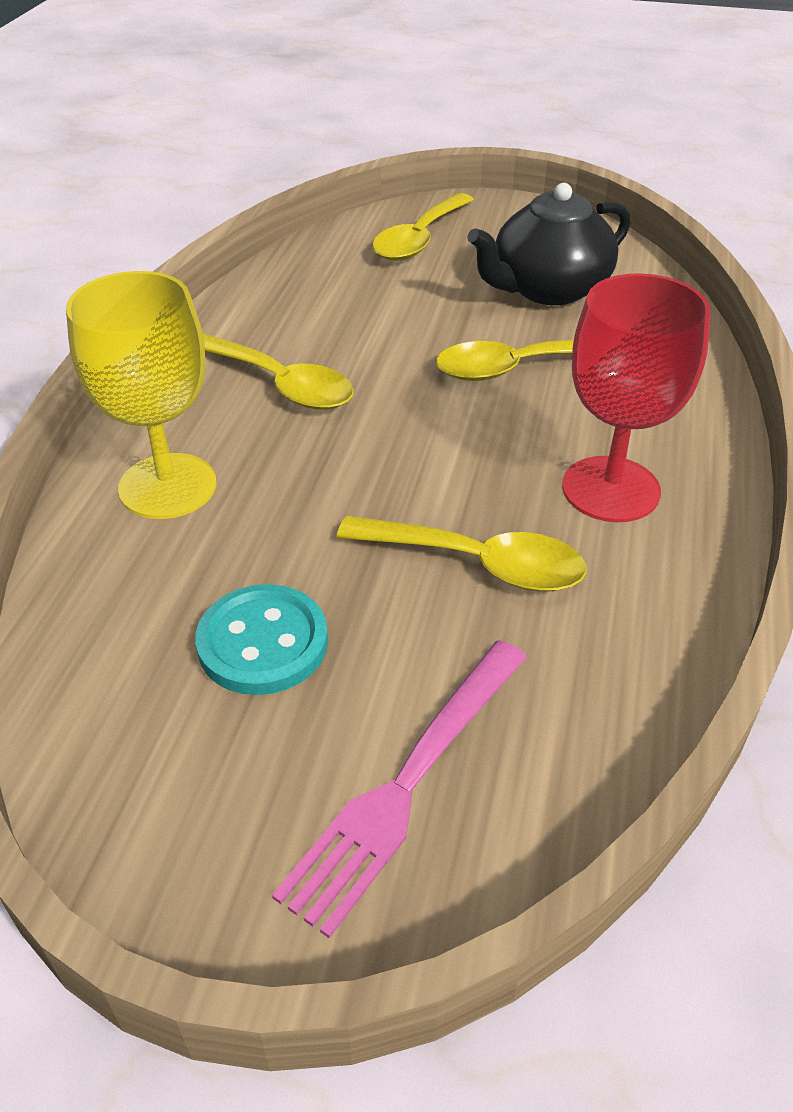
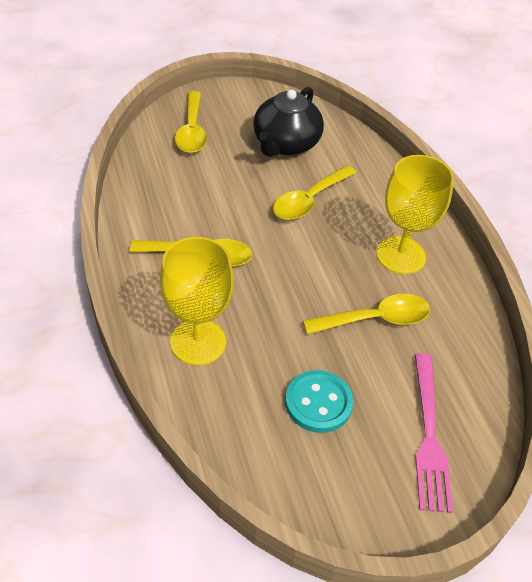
camera: 35 degrees left, 5 degrees up
(610, 489) = (401, 255): red goblet -> yellow goblet

